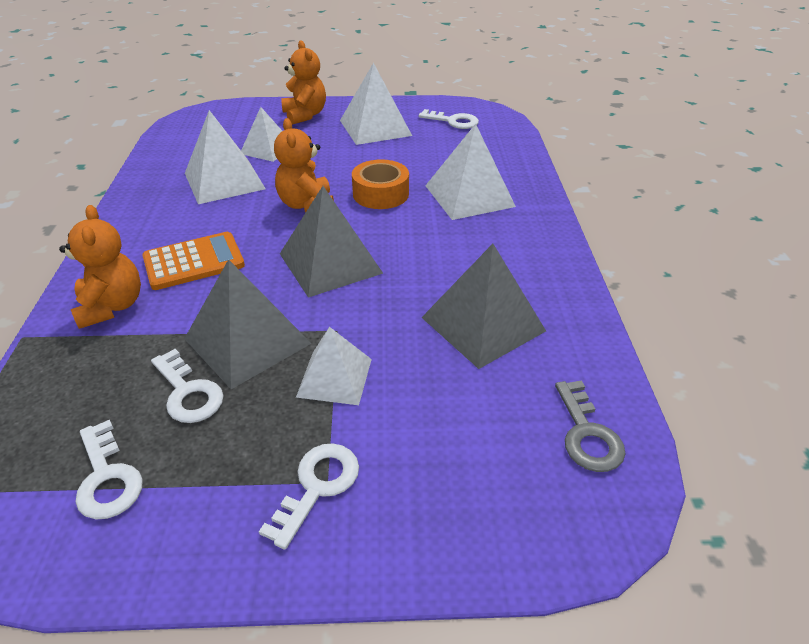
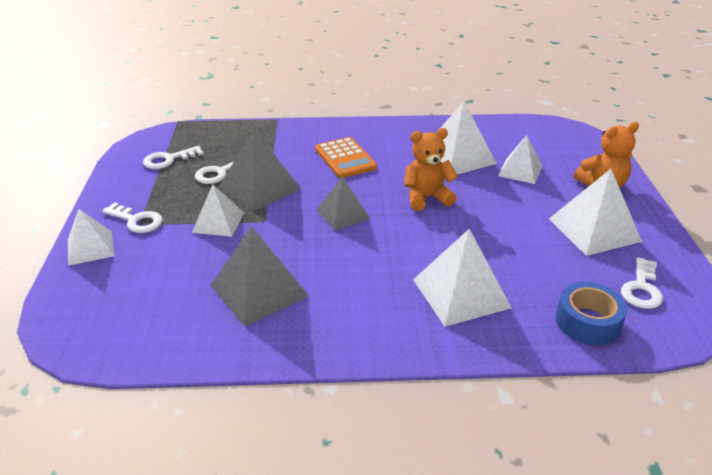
camera: 90 degrees right, 5 degrees down
(112, 306) = (299, 139): orange teddy bear -> none
(330, 263) = (343, 214): grey pyramid -> grey pyramid, size x0.65
(380, 194) = (453, 236): orange tape -> none
(395, 541) = (90, 247): none -> white pyramid
(495, 146) = (587, 322): none -> blue tape
(587, 434) = (131, 335): grey key -> none

